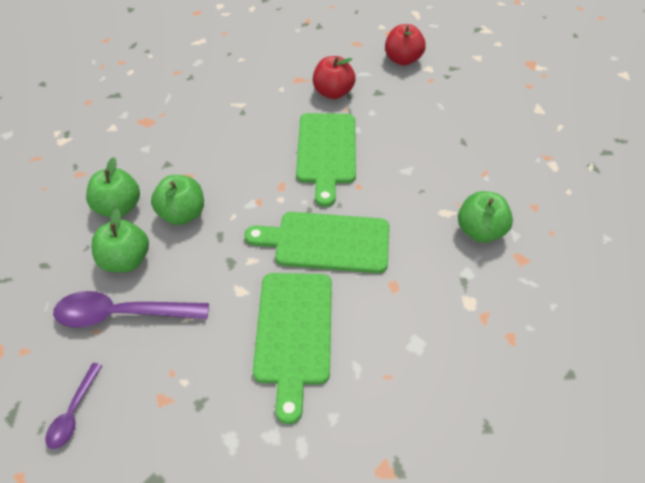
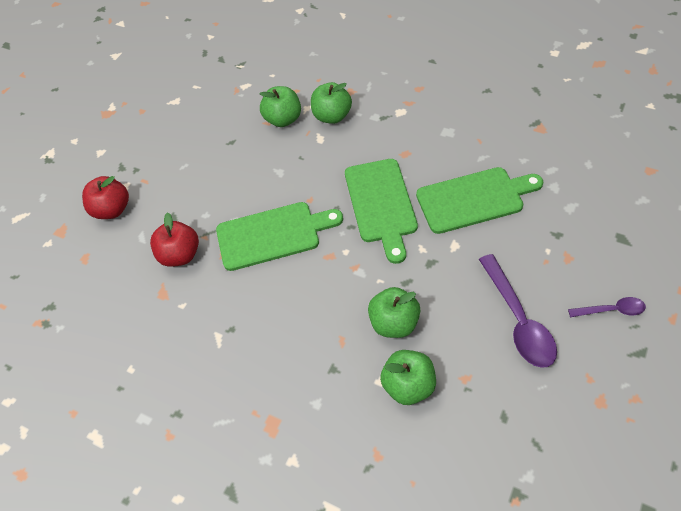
camera: 100 degrees left, 5 degrees up
(126, 260) = (465, 345): green apple -> green apple (283, 119)

